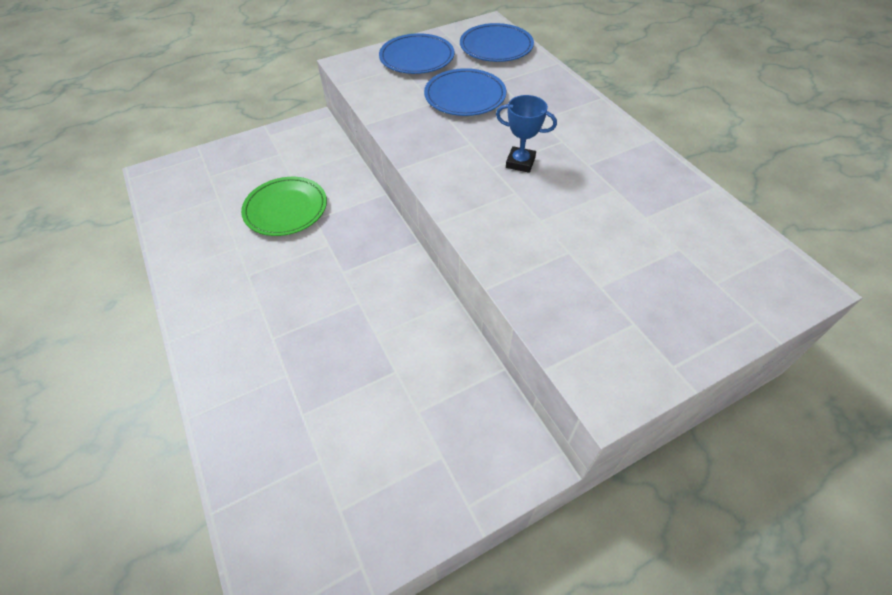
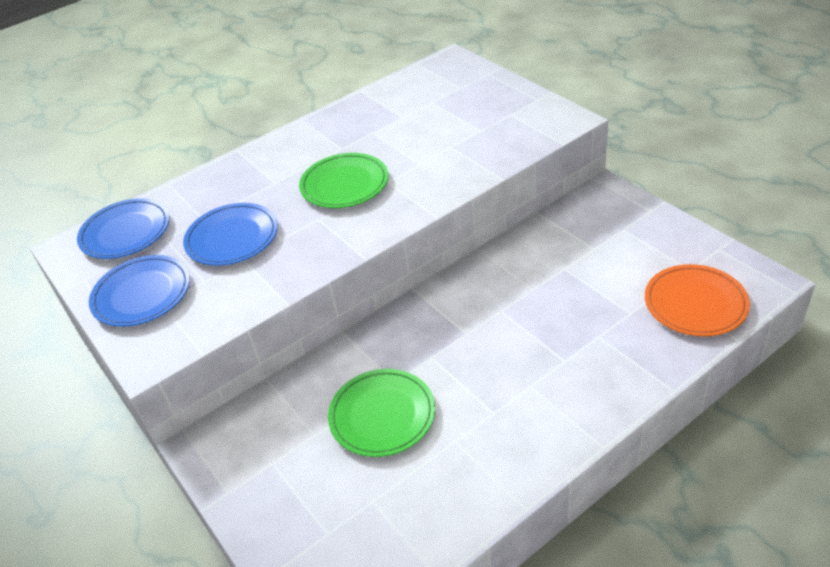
camera: 95 degrees left, 10 degrees down
(283, 490) = (695, 303): none -> orange plate
(520, 162) = (344, 184): blue trophy -> green plate

